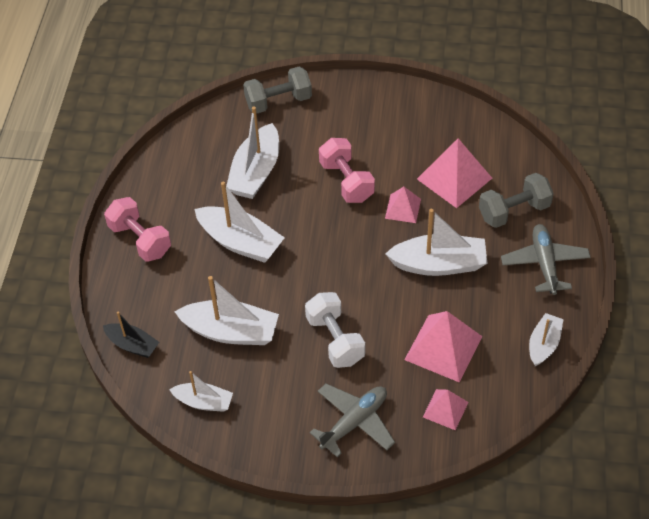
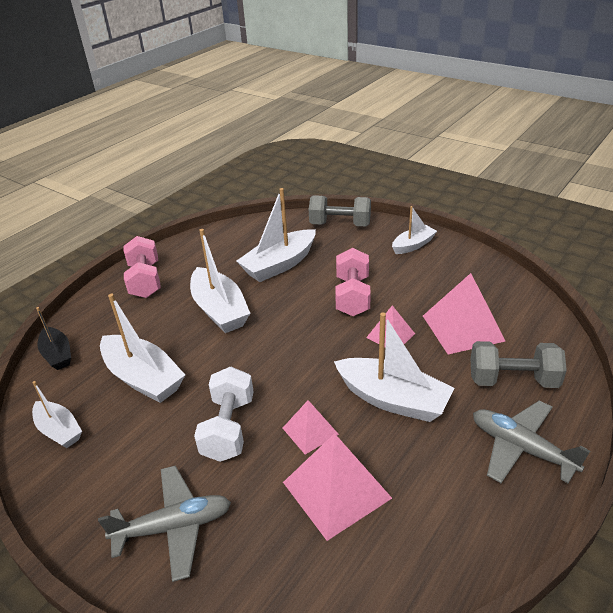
camera: 30 degrees right, 15 degrees down
(445, 409) = (286, 567): pink pyramid -> pink pyramid (310, 431)
(544, 264) = (521, 448): grey plane -> grey plane turned 75 degrees counterclockwise
(544, 344) = (467, 546): white boat -> white boat (413, 245)

